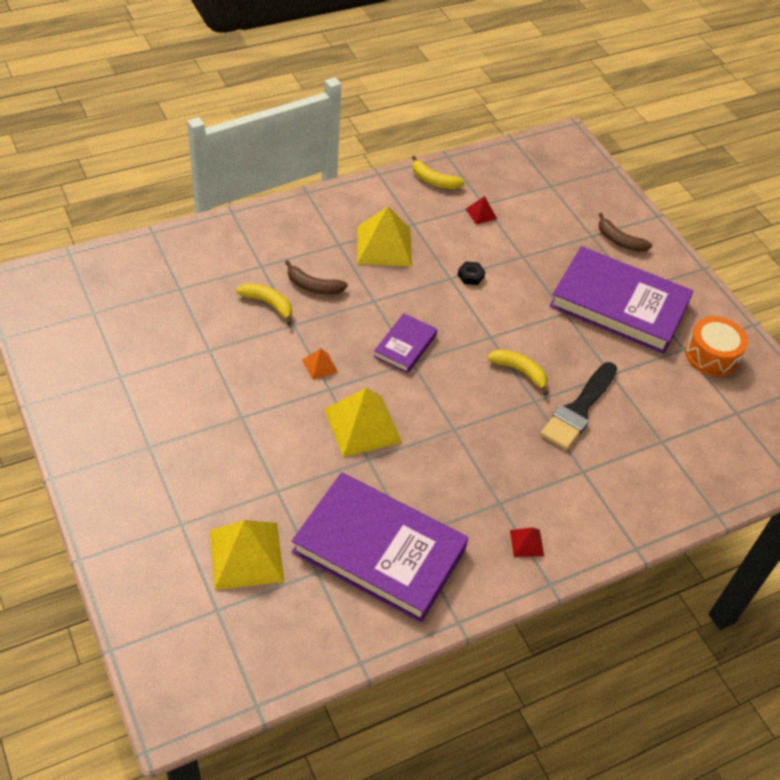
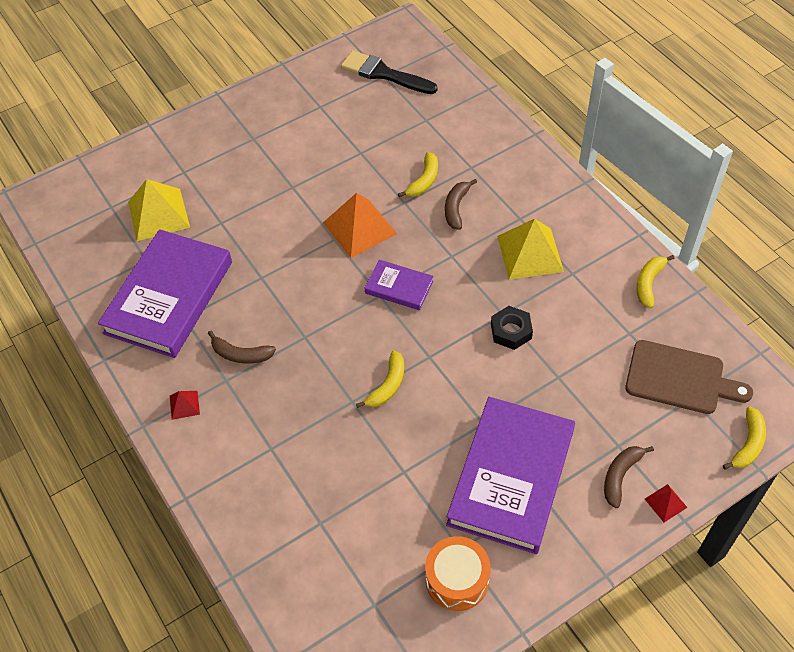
camera: 90 degrees right, 5 degrees up
(320, 365) = (359, 228): orange pyramid -> orange pyramid, size x2.16
(362, 425) = (297, 268): yellow pyramid -> none
(468, 487) = (240, 354): none -> brown banana
(470, 276) = (511, 331): black nut -> black nut, size x1.52
(481, 214) = (612, 332): red pyramid -> red pyramid (665, 503)
(532, 187) = (680, 378): none -> brown cutting board
(578, 409) = (348, 441): black brush -> black brush (384, 74)
(594, 167) = (747, 444): none -> yellow banana

